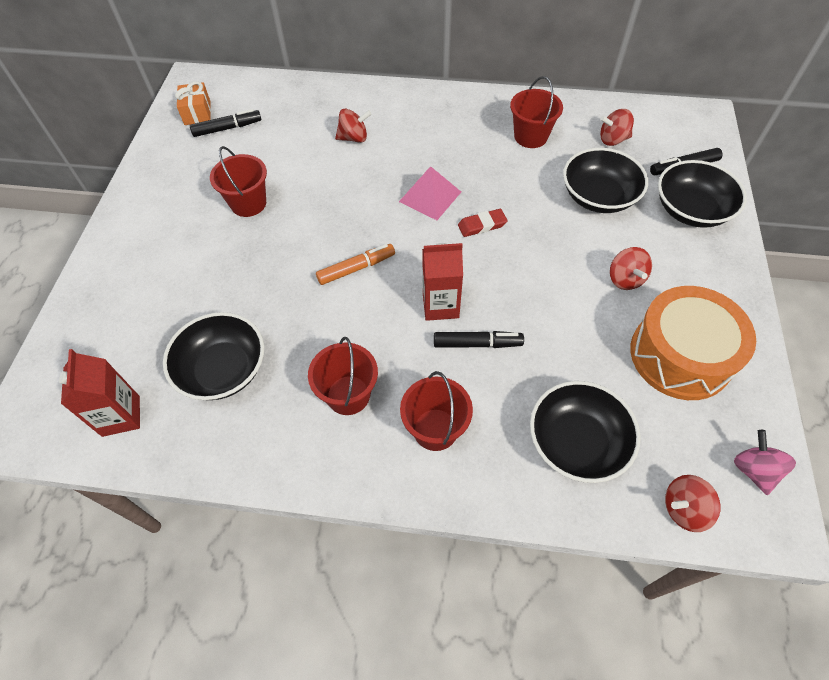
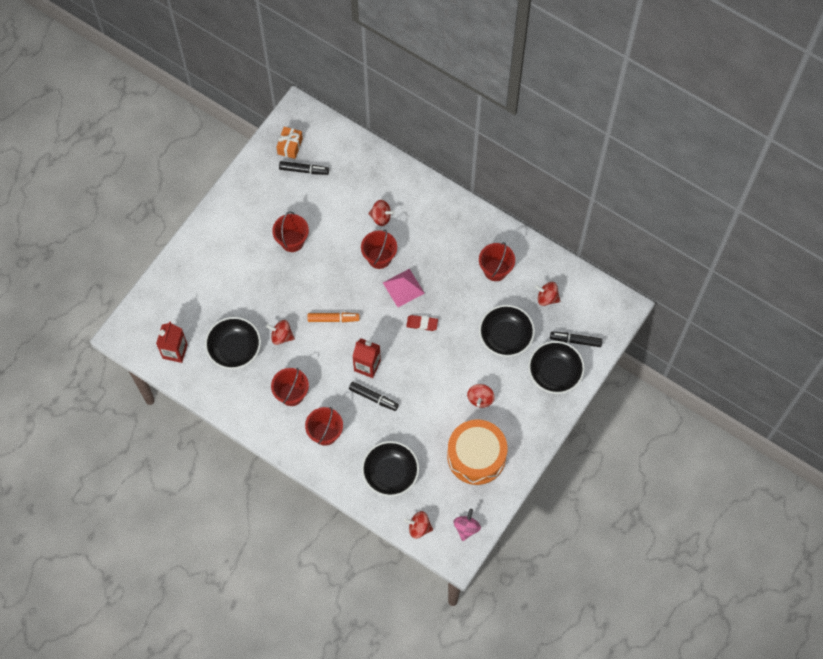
camera: 25 degrees right, 10 degrees up
(290, 321) = (281, 336): none -> red spinning top
(377, 177) = (379, 257): none -> red bucket

